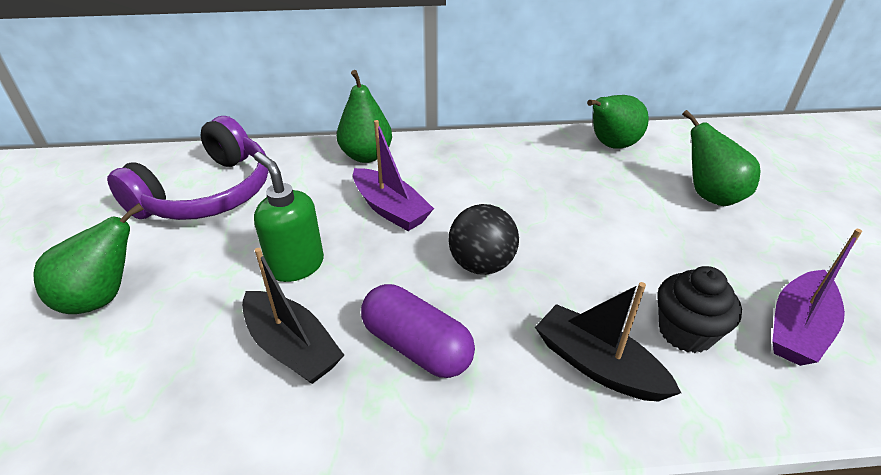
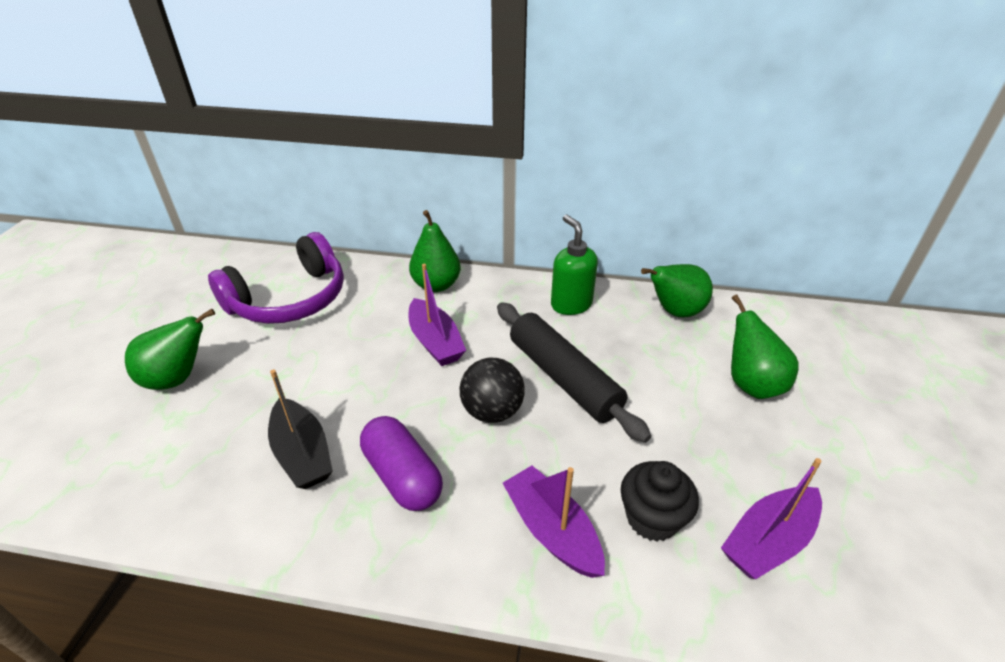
camera: 15 degrees right, 0 degrees up
(296, 265) = (335, 380): green soap dispenser -> green soap dispenser (571, 304)
(537, 220) = (563, 378): none -> black rolling pin
(597, 365) = (552, 530): black boat -> purple boat

